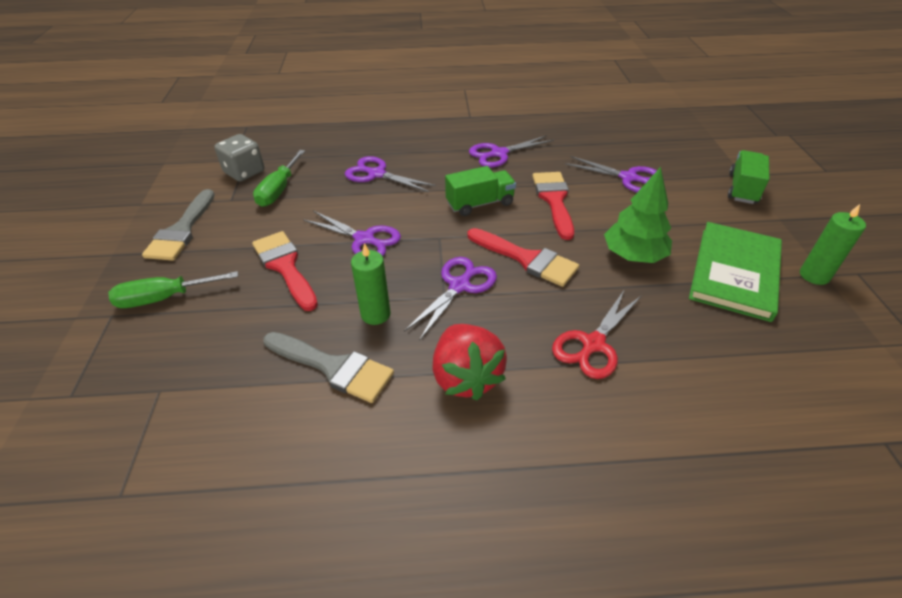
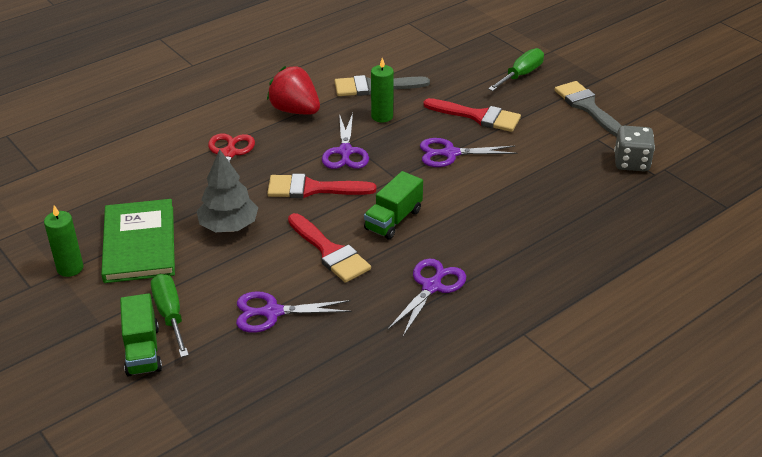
camera: 145 degrees right, 5 degrees down
(279, 190) = (575, 161): green screwdriver -> green screwdriver (170, 314)
(377, 174) = (518, 210): purple scissors -> none
(634, 255) = (228, 226): green tree -> grey tree

